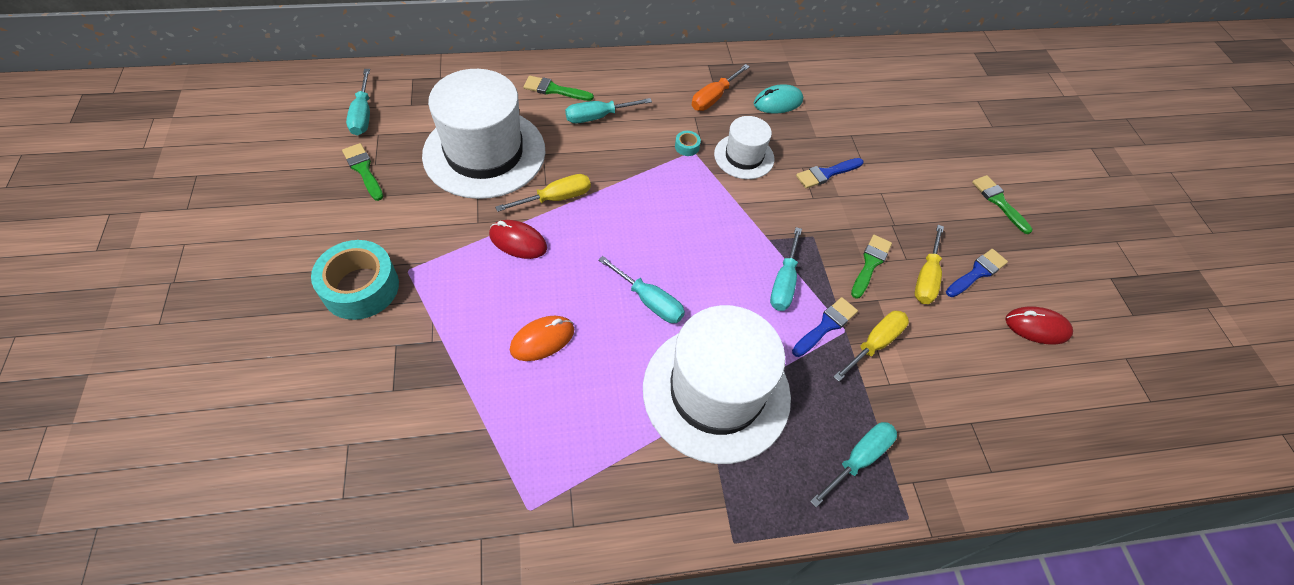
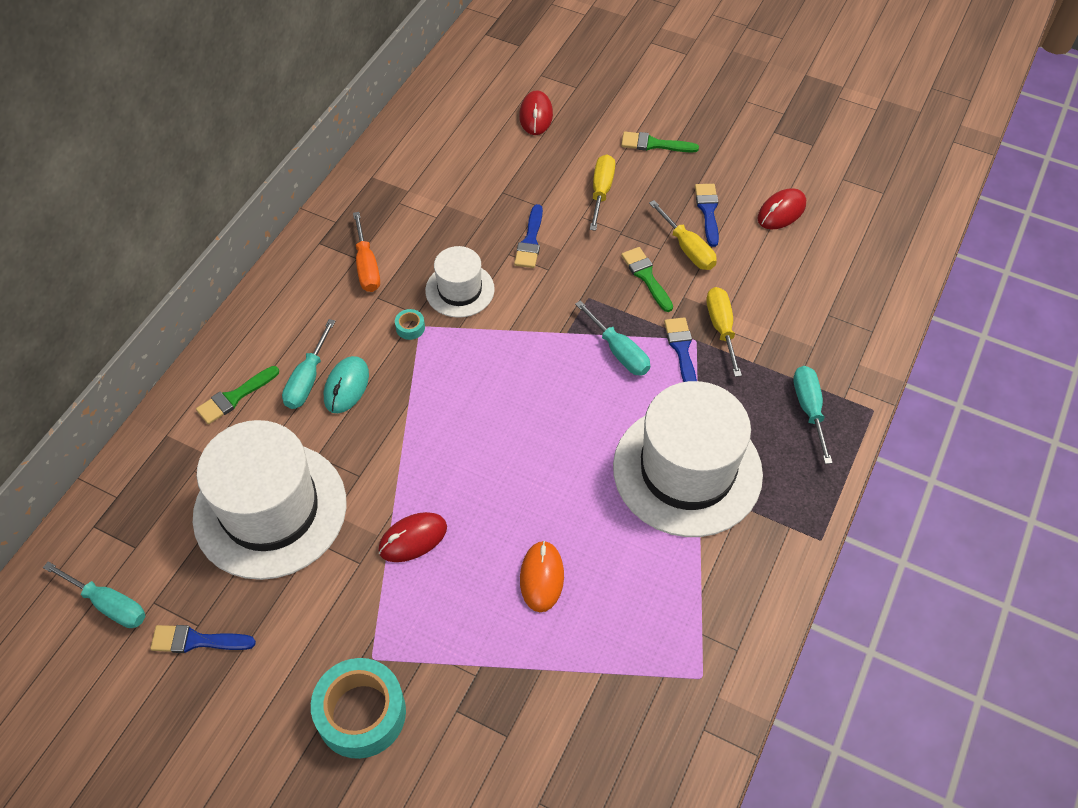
camera: 50 degrees left, 0 degrees up
(363, 169) = (196, 640): green brush -> blue brush
(556, 198) = (384, 476): yellow screwdriver -> yellow screwdriver (601, 191)
(649, 301) = (562, 466): turquoise screwdriver -> none
(778, 102) = (417, 220): turquoise mouse -> turquoise mouse (346, 386)
(939, 117) = (536, 115): none -> red mouse

